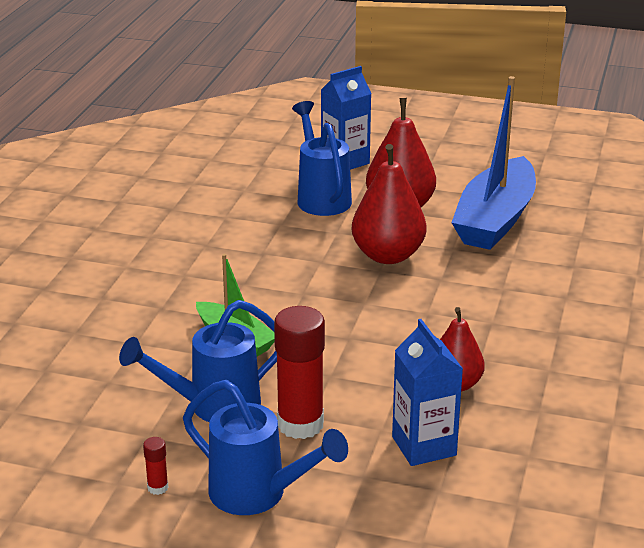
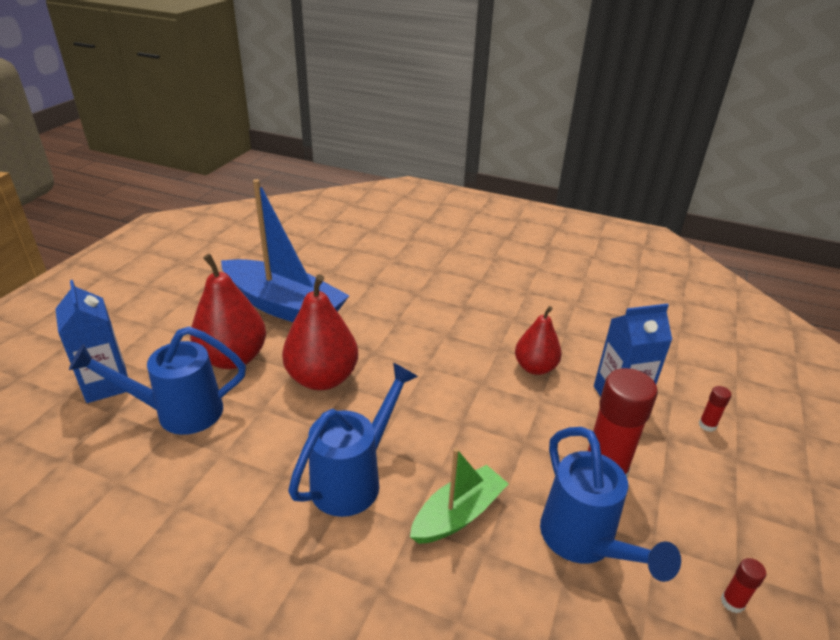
camera: 85 degrees left, 5 degrees up
(259, 495) = (716, 513): blue watering can -> blue watering can (354, 478)
(393, 511) = (707, 425): none -> red glue stick

